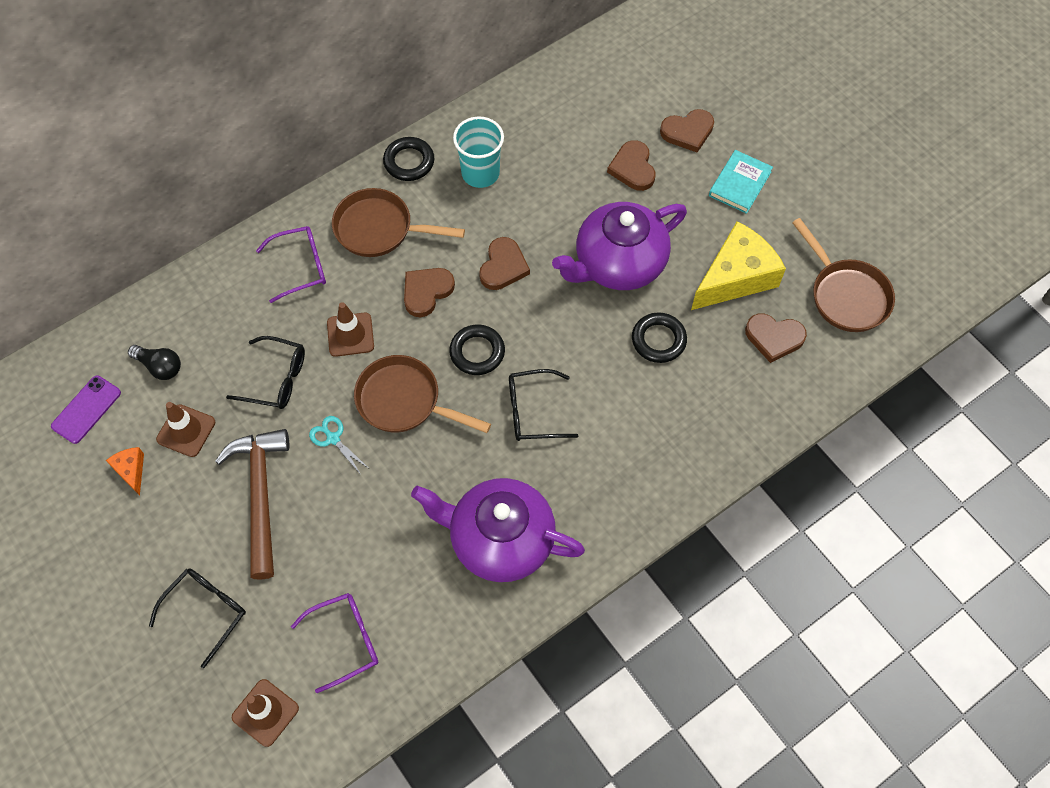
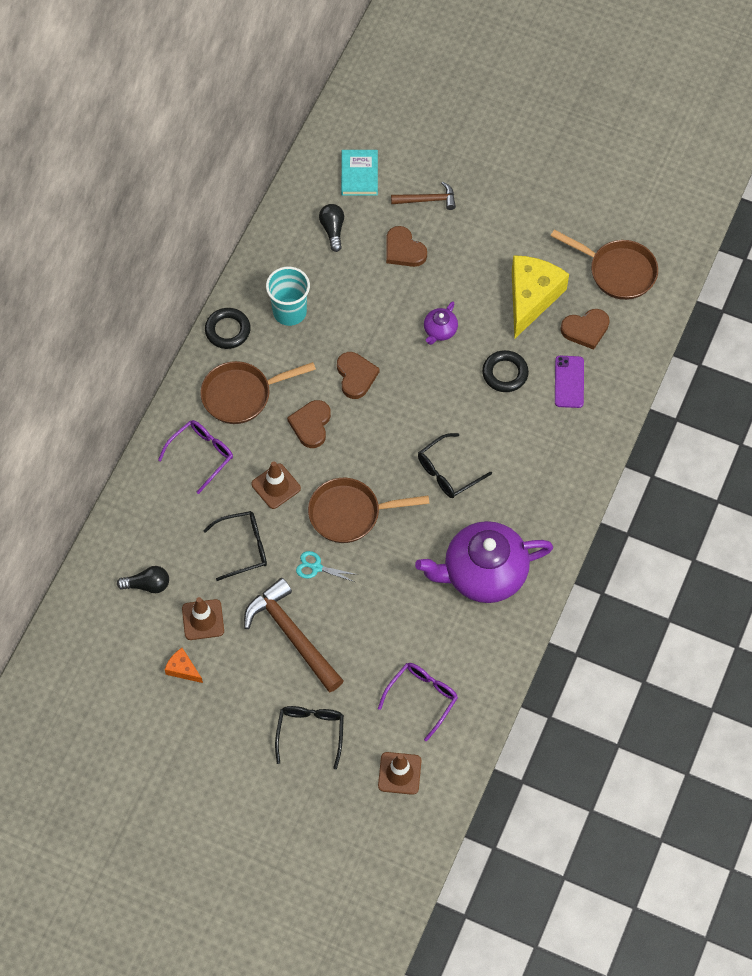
camera: 30 degrees left, 0 degrees up
(86, 409) = (115, 645): purple phone -> purple phone (569, 382)
(477, 352) = (379, 450): black ring -> none
(574, 117) = (332, 230): none -> black light bulb
(618, 264) = (440, 331): purple teapot -> purple teapot, size x0.43
(688, 132) = (427, 200): brown heart -> brown hammer
(739, 184) = (491, 223): turquoise book -> turquoise book (359, 174)

